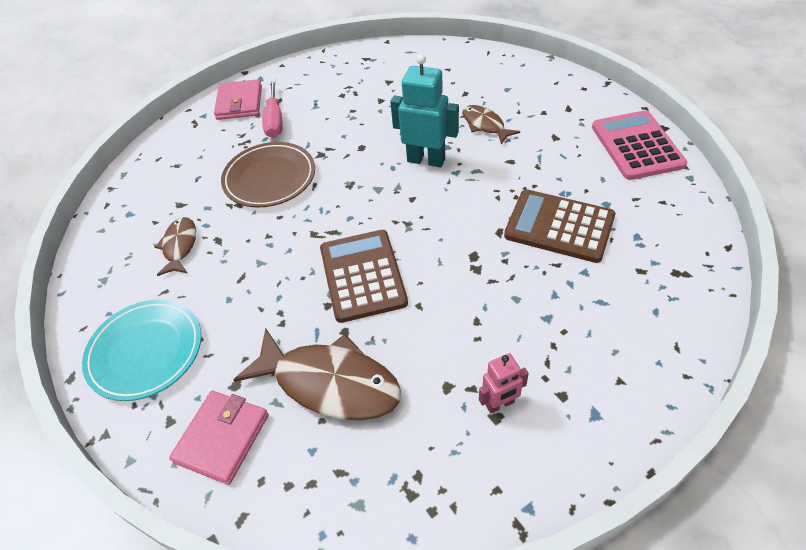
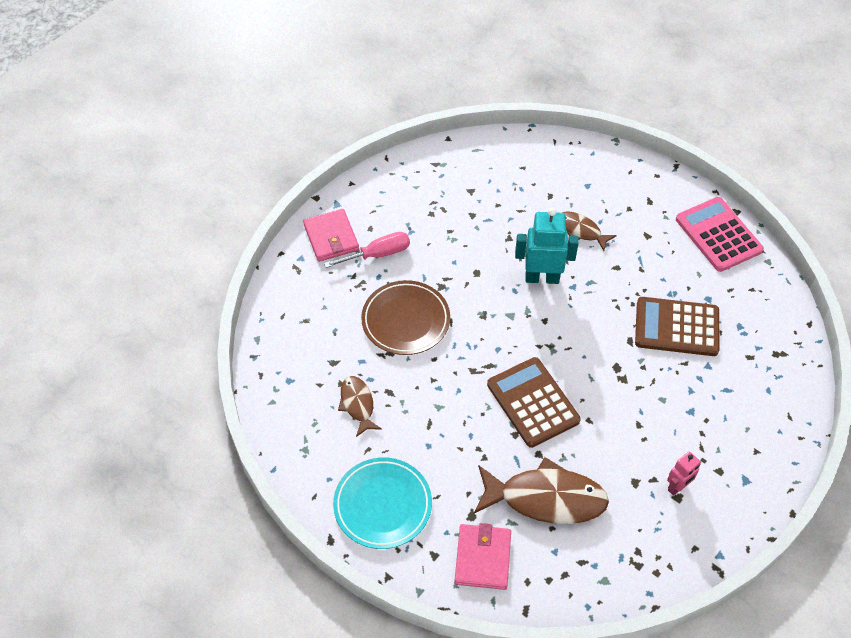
camera: 20 degrees left, 5 degrees up
(274, 121) = (378, 254): pink screwdriver -> pink screwdriver turned 90 degrees counterclockwise

